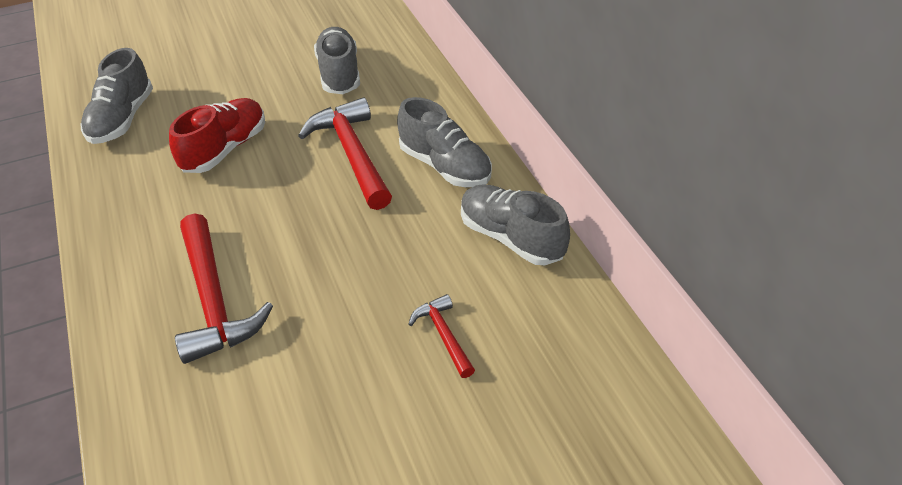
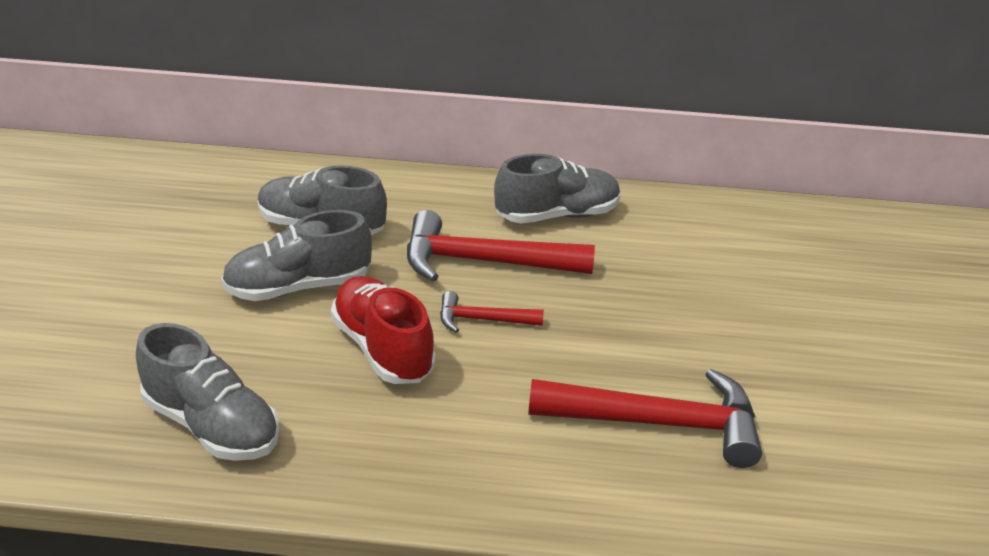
camera: 65 degrees left, 10 degrees down
(444, 335) = (793, 290): red hammer -> red hammer (483, 320)
(511, 238) = (689, 216): grey shoe -> grey shoe (298, 287)

